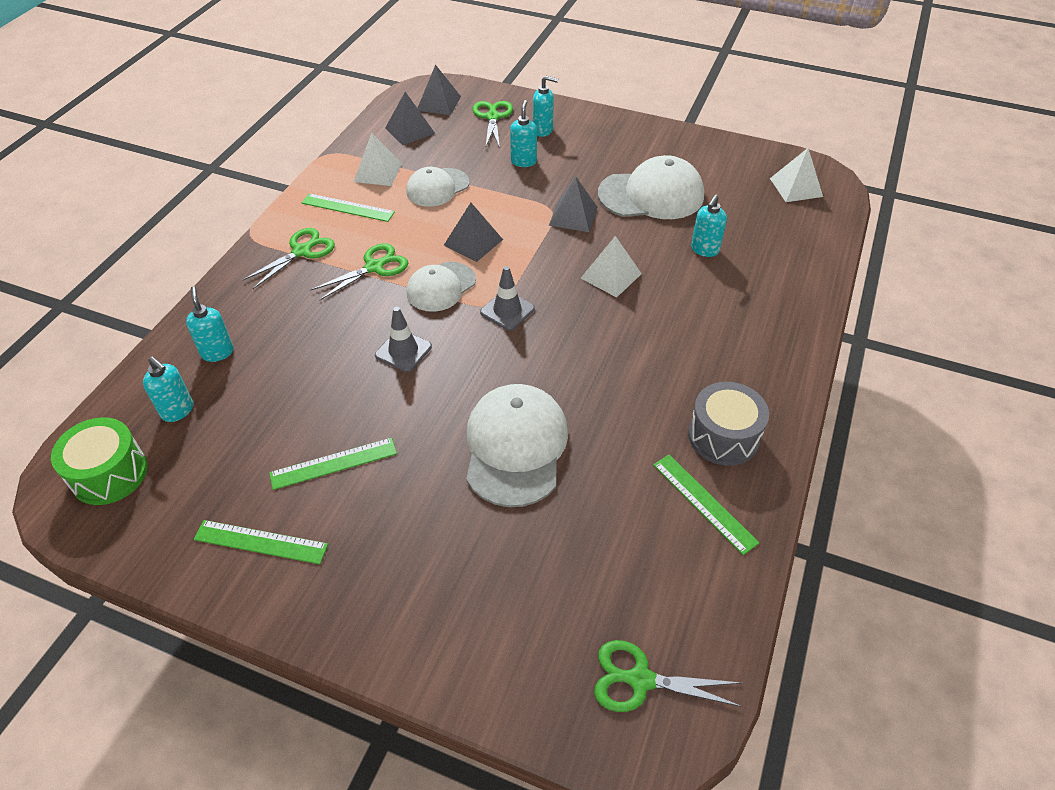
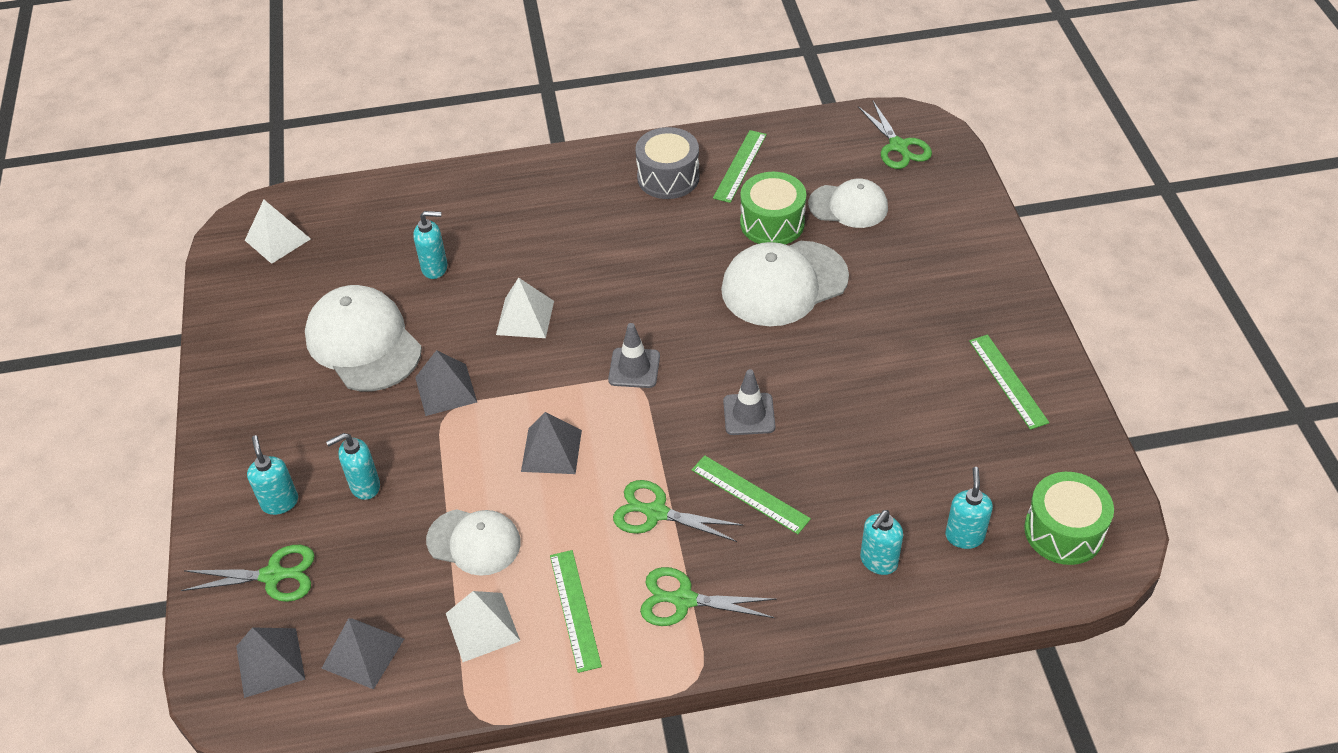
camera: 120 degrees left, 0 degrees up
(333, 463) = (904, 384): green ruler -> green ruler (750, 494)
(441, 287) = (641, 437): white cap -> white cap (848, 206)
(492, 117) = (274, 575): green scissors -> green scissors turned 150 degrees counterclockwise
(600, 482) = (772, 223): none -> green drum

